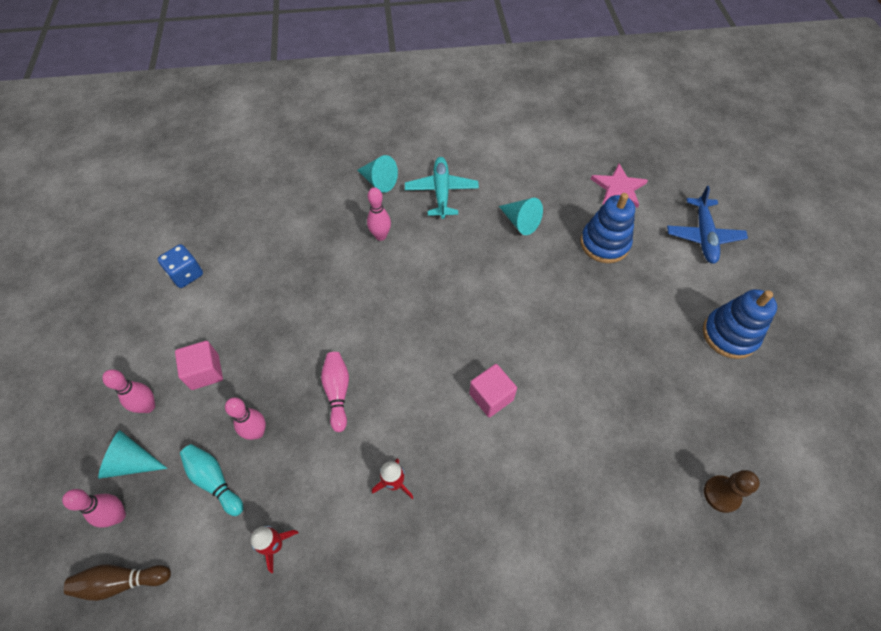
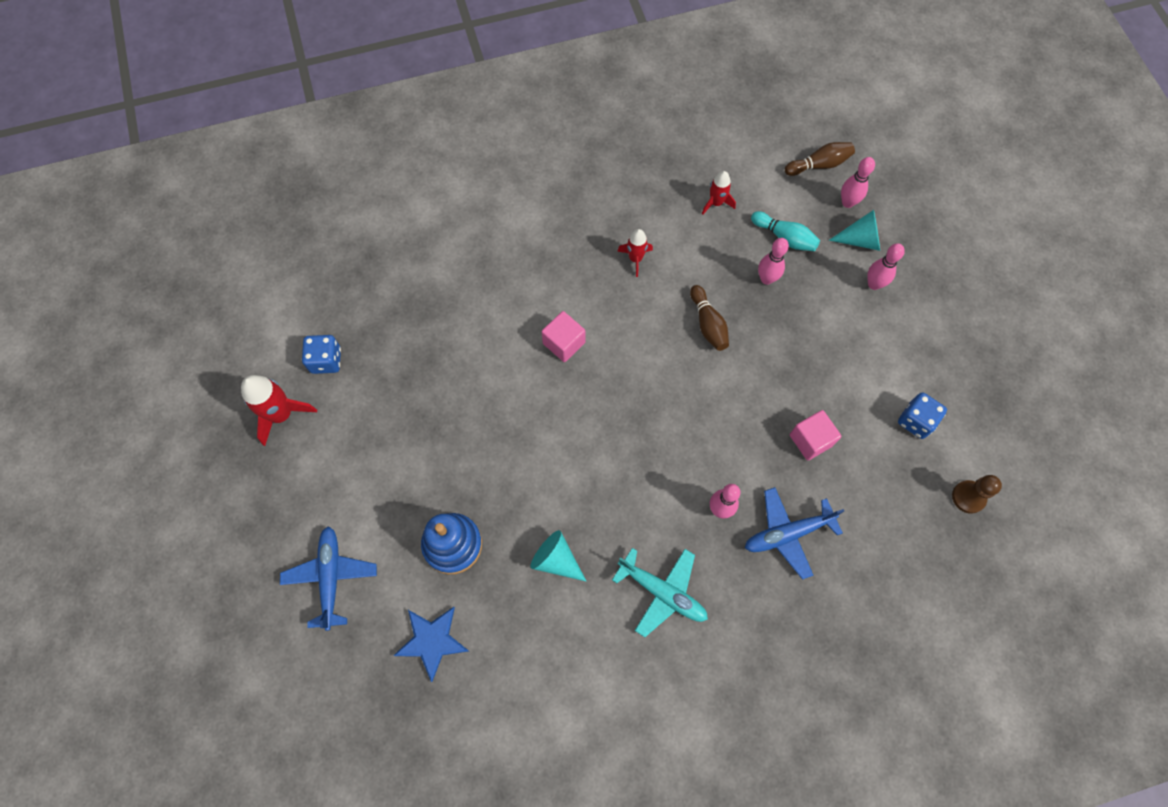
camera: 170 degrees right, 10 degrees up
(205, 372) = (839, 322): pink cube -> pink cube (810, 440)
(333, 213) = (787, 534): none -> blue plane
(337, 392) = (708, 324): pink bowling pin -> brown bowling pin
(379, 181) = (747, 595): turquoise cone -> none
(441, 192) = (662, 592): turquoise plane -> turquoise plane turned 45 degrees counterclockwise
(618, 188) = (432, 641): pink star -> blue star
(721, 494) = (359, 294): brown pawn -> brown pawn (968, 497)
(729, 335) = (324, 446): blue stacking toy -> none
(744, 419) = (326, 360): none -> blue dice
(779, 371) = (281, 414): none -> red rocket

